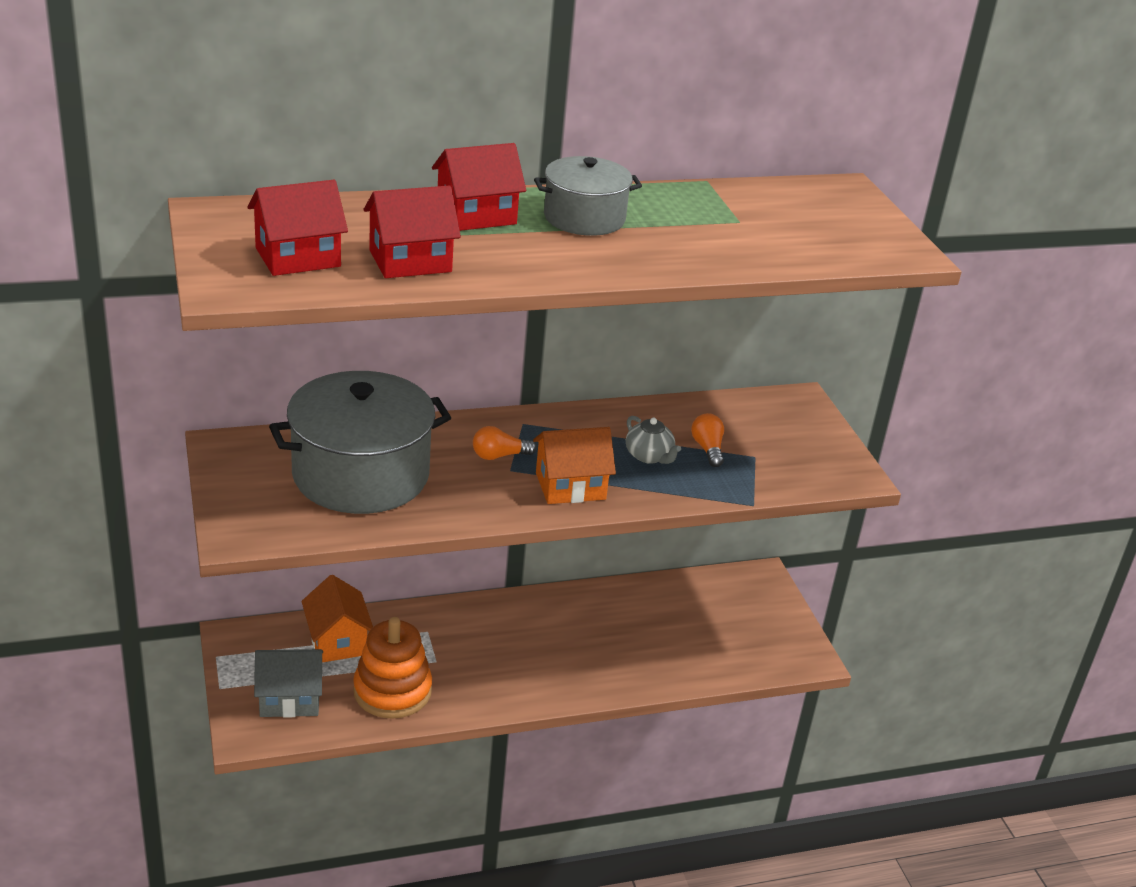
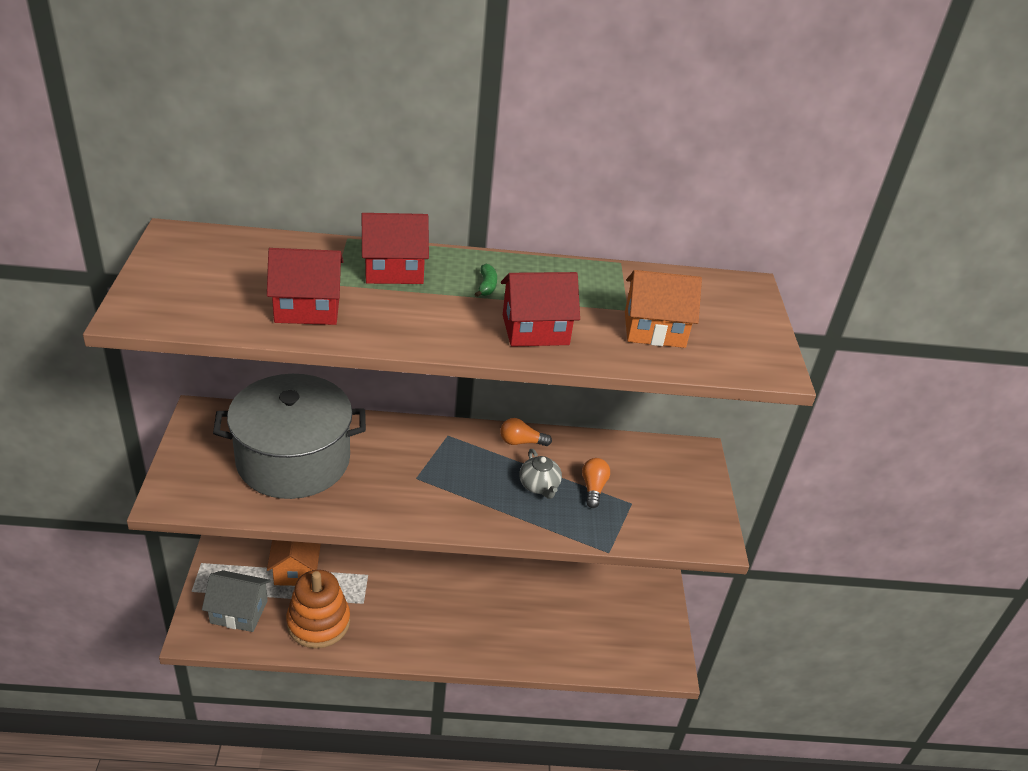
camera: 15 degrees right, 5 degrees up
(298, 257) = (216, 290): red house -> red house (535, 330)
(499, 456) = (413, 462): orange light bulb -> orange light bulb (521, 442)
(570, 486) = (458, 503): orange house -> orange house (654, 329)
(584, 218) = (486, 286): grey pot -> green banana

